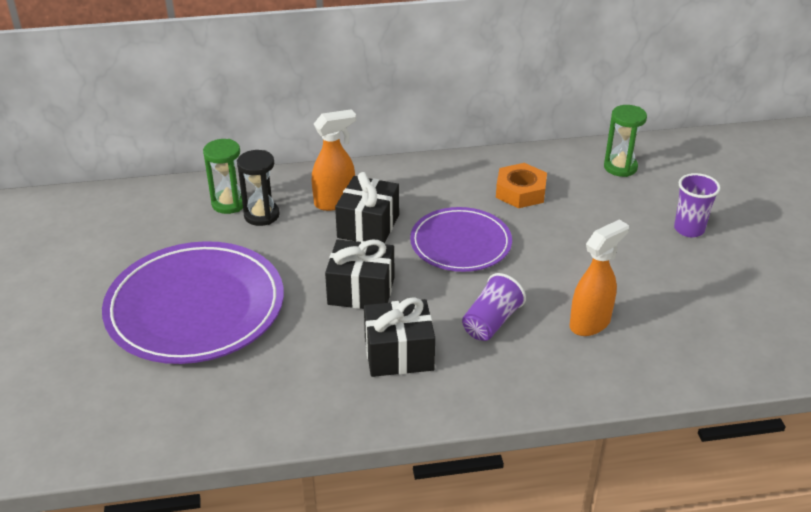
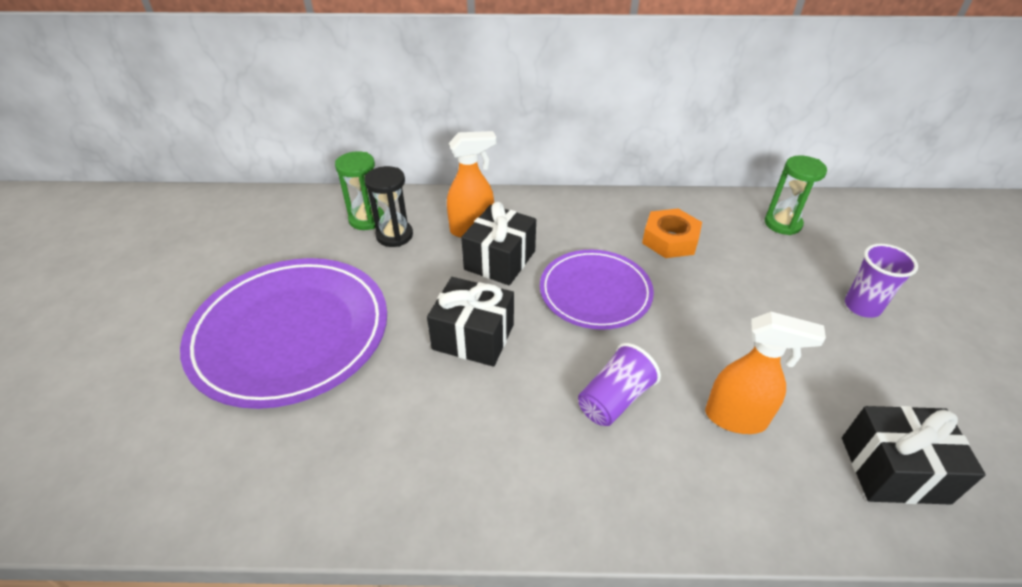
camera: 10 degrees right, 5 degrees up
(399, 354) = (496, 427): black gift -> black gift (893, 469)
(590, 323) = (736, 418): orange spray bottle -> orange spray bottle turned 45 degrees clockwise

